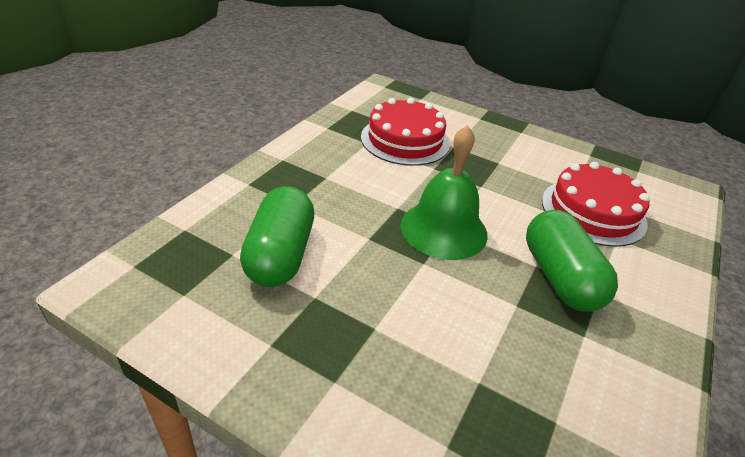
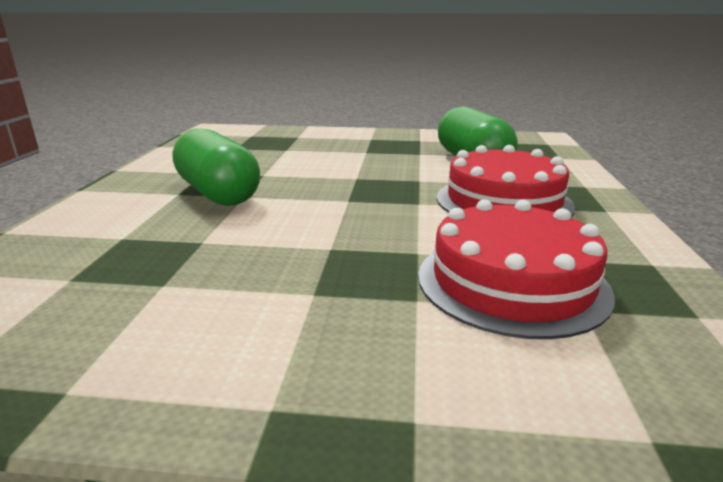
camera: 160 degrees right, 15 degrees down
(443, 229) = (354, 198): green bell -> none
(593, 211) = (142, 259): red cake -> red cake (503, 201)

